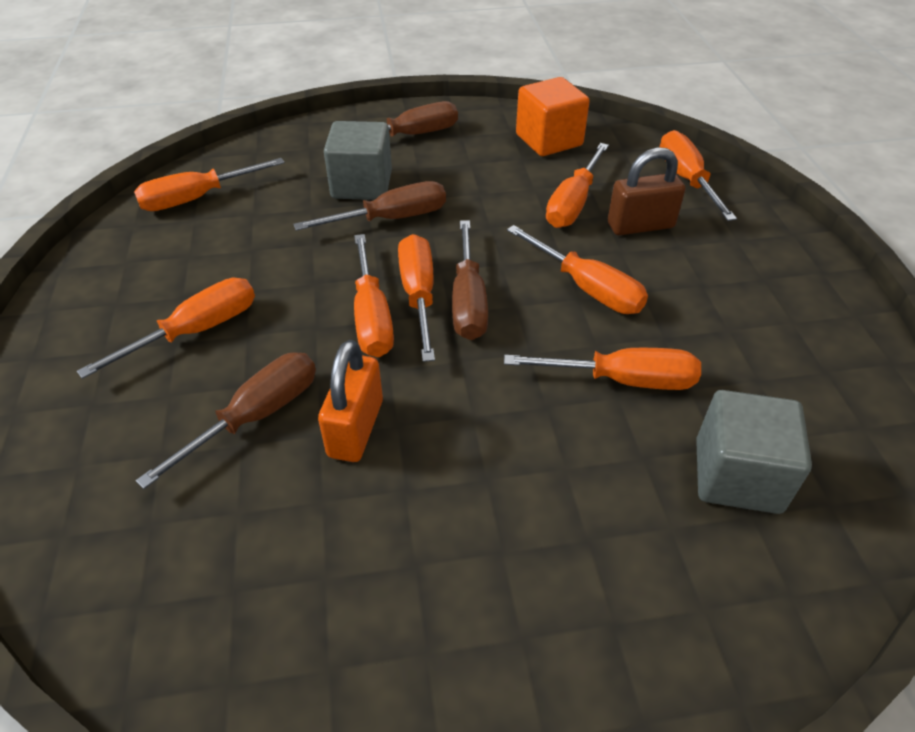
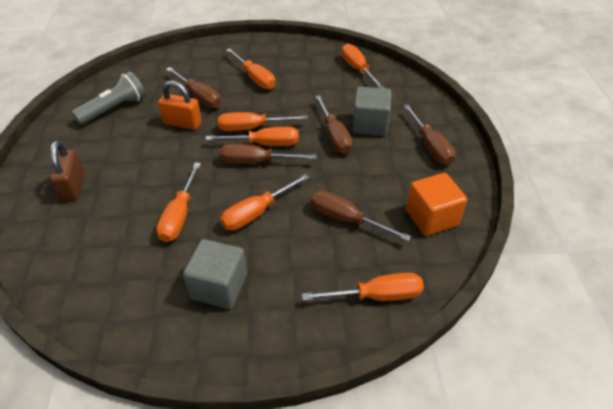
camera: 95 degrees right, 0 degrees up
(289, 593) = (114, 109): none -> grey flashlight
(573, 203) = (346, 219): orange screwdriver -> brown screwdriver
(640, 225) = (317, 252): brown padlock -> brown padlock (73, 187)
(737, 475) = (102, 248): grey cube -> grey cube (219, 286)

